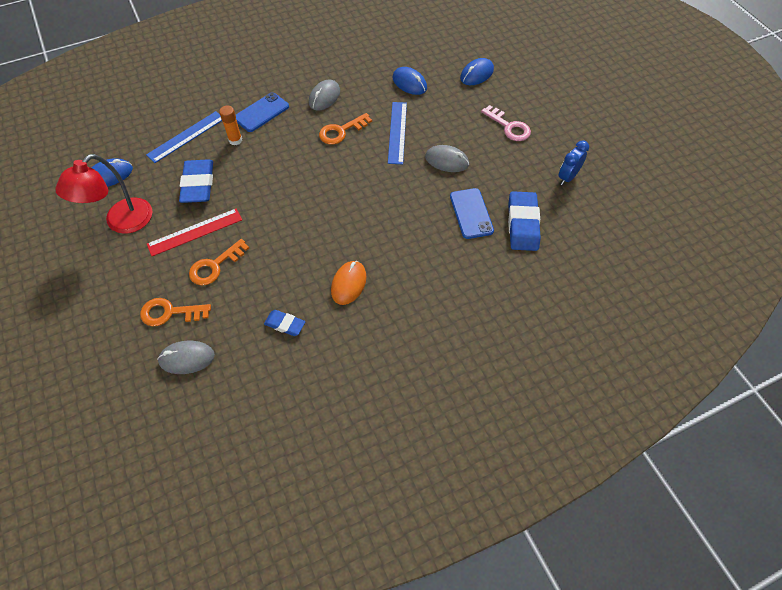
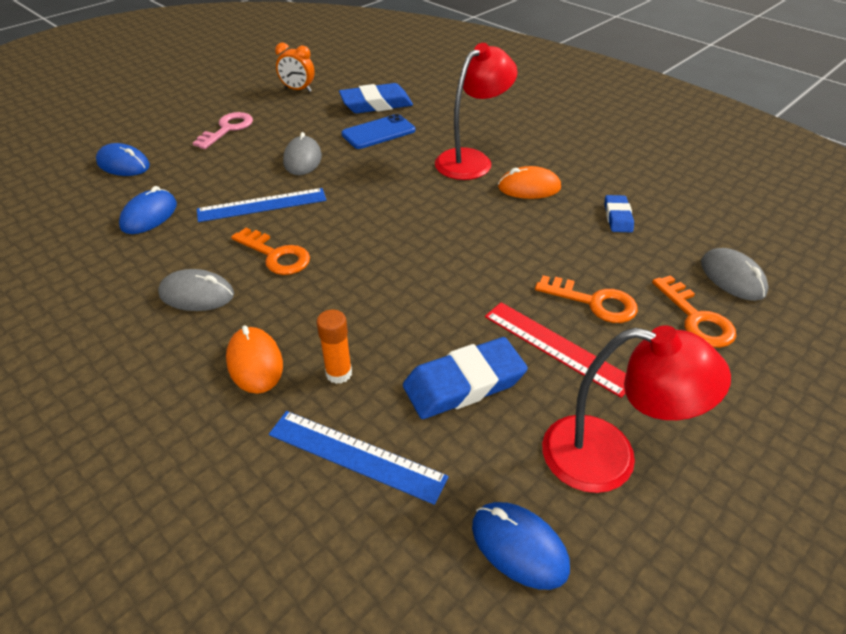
camera: 110 degrees left, 15 degrees down
(261, 112) = (254, 363): blue phone -> orange mouse
(403, 261) = (471, 160): none -> red lamp
(567, 177) = (298, 90): blue clock -> orange clock

